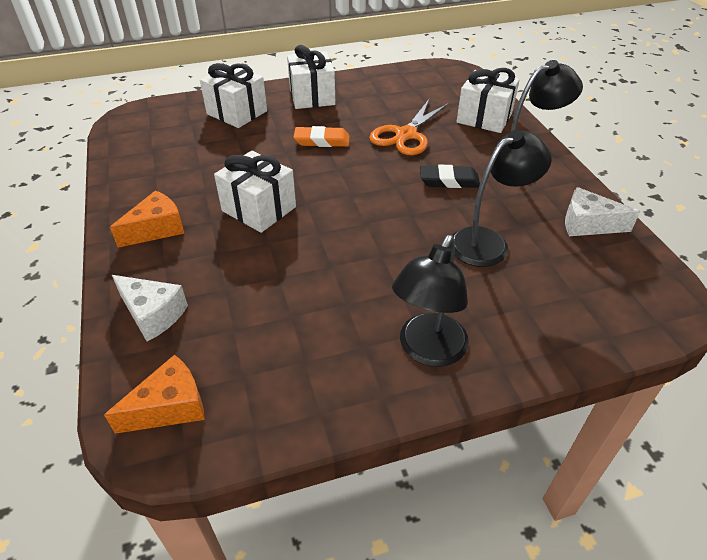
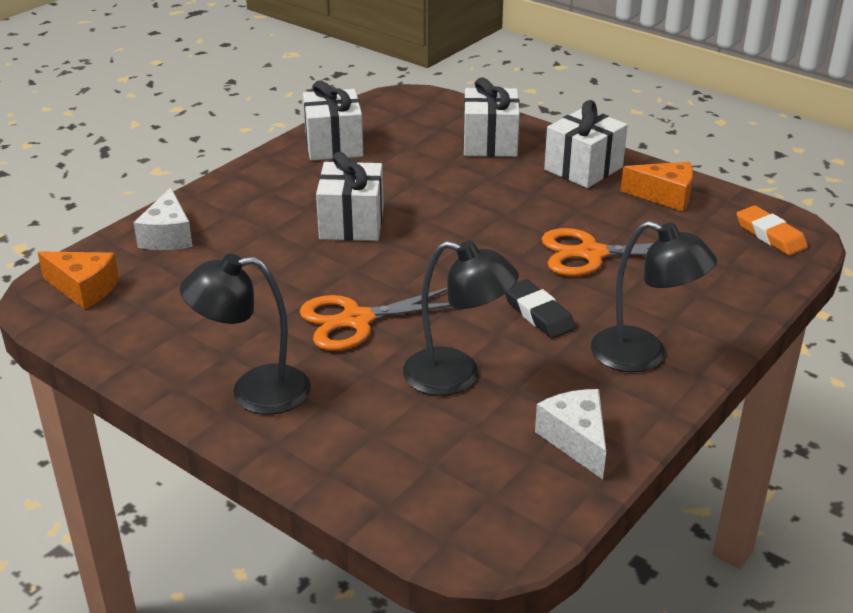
camera: 55 degrees right, 10 degrees down
(156, 229) = (267, 188): orange cheese -> orange cheese (665, 196)
(322, 141) = (507, 209): orange eraser -> orange eraser (770, 235)
(384, 258) = (356, 320): none -> orange scissors
(484, 118) = (710, 294): white gift -> white gift (334, 145)

